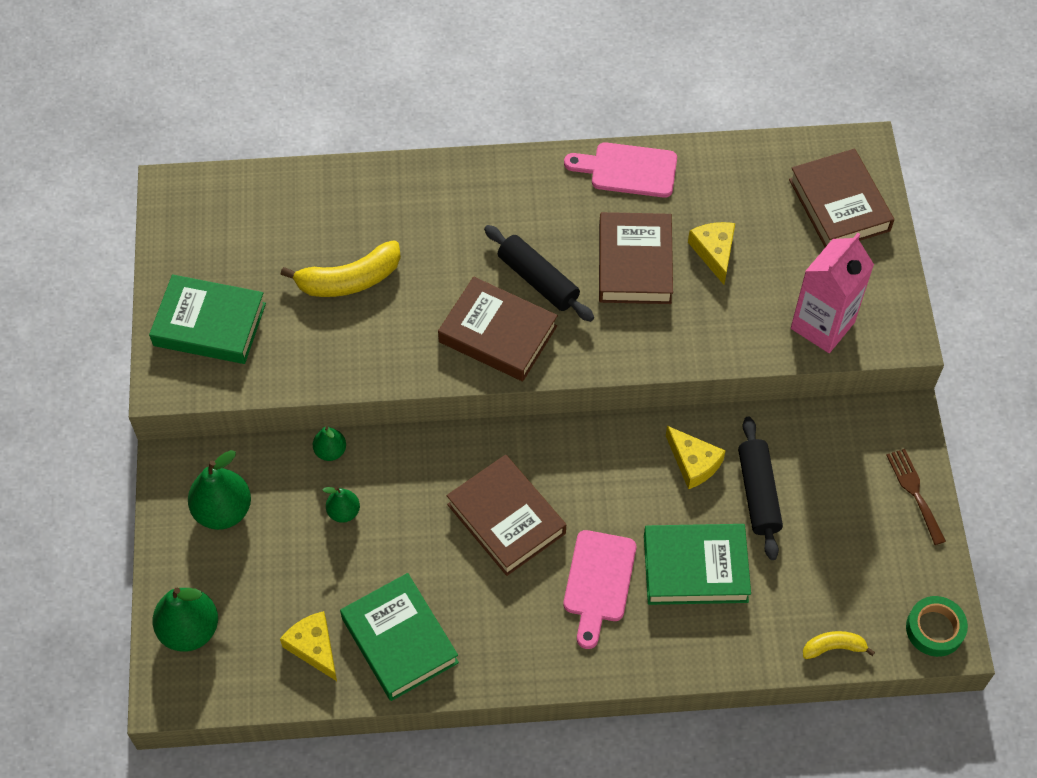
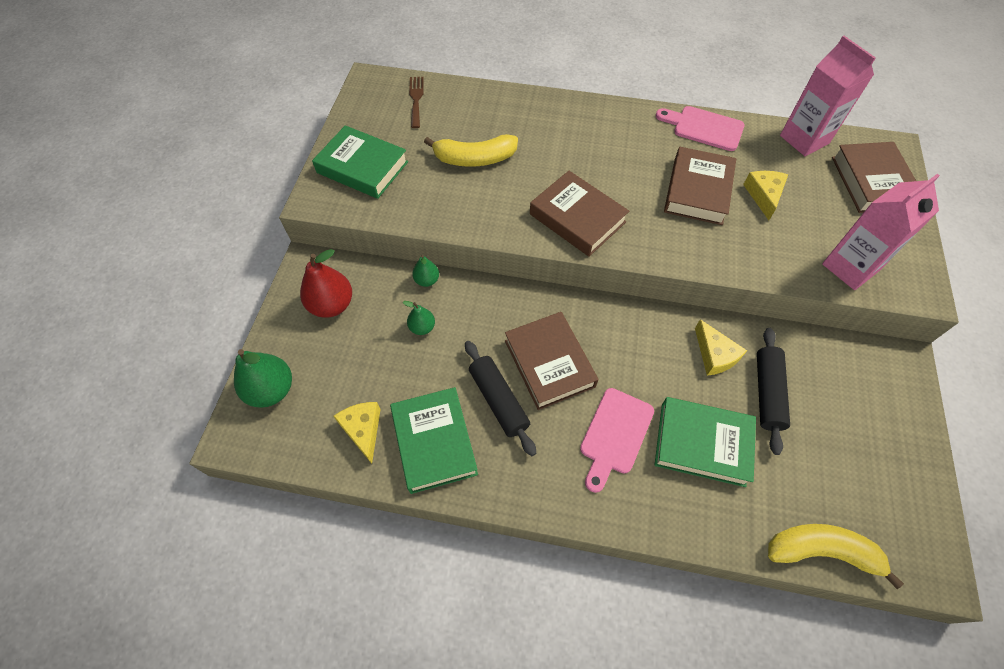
camera: 15 degrees right, 0 degrees up
(223, 510) = (332, 305): green pear -> red pear
(538, 280) = (618, 187): black rolling pin -> black rolling pin (499, 400)
(753, 160) = (804, 139): none -> pink carton
(833, 647) = (821, 551): yellow banana -> yellow banana, size x1.83
(914, 492) = (910, 425): brown fork -> brown fork (416, 99)
(934, 629) = (923, 559): green tape -> none

